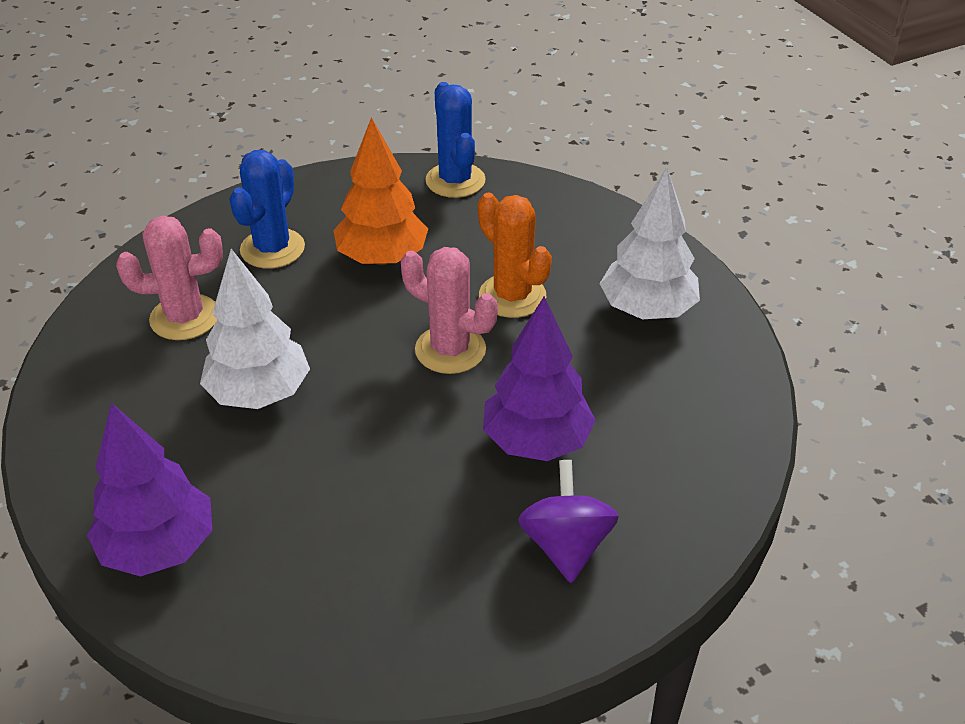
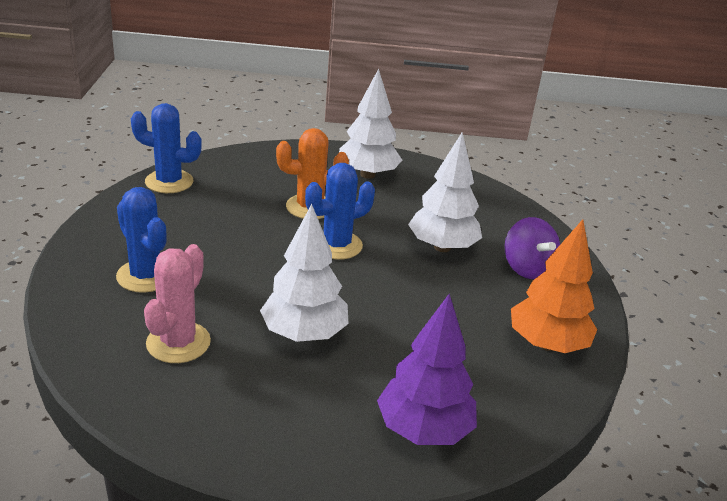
camera: 65 degrees left, 10 degrees down
(382, 258) = (216, 236): orange tree -> orange tree (546, 344)
(450, 350) = (336, 245): pink cactus -> blue cactus
(537, 441) = (442, 247): purple tree -> white tree
(566, 545) = (527, 268): purple spinning top -> purple spinning top turned 135 degrees counterclockwise

